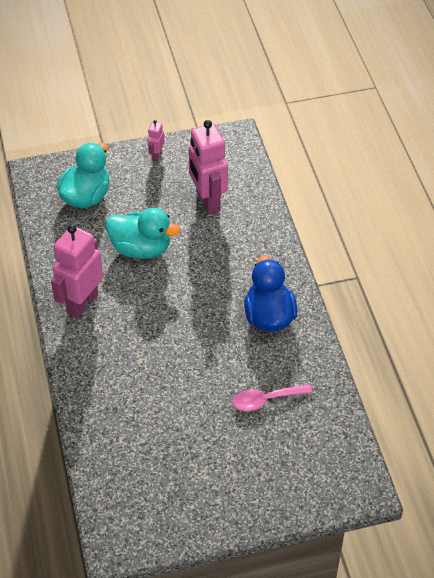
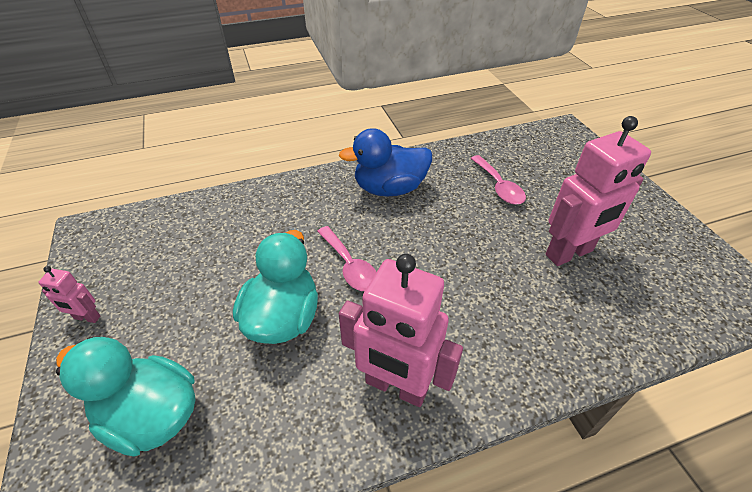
camera: 95 degrees left, 5 degrees down
(181, 284) = (349, 266): none -> pink spoon
(207, 201) = (203, 250): pink robot -> pink robot (569, 253)

